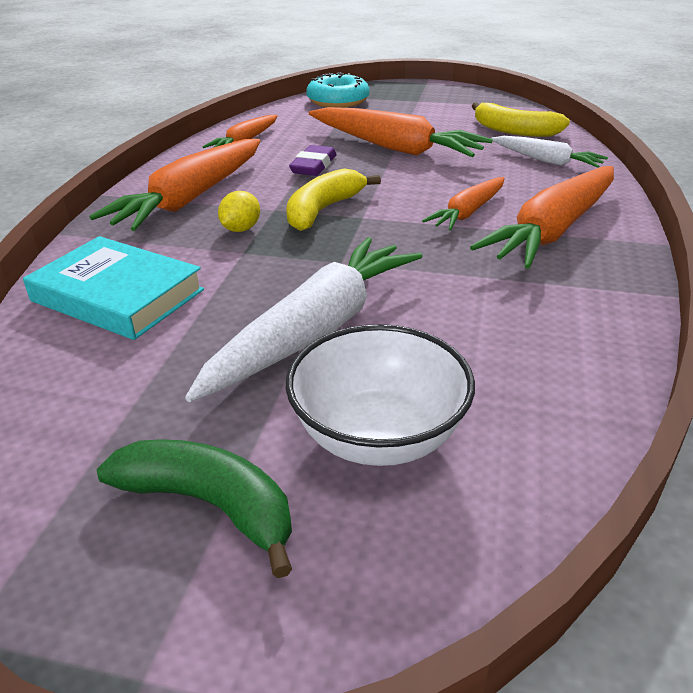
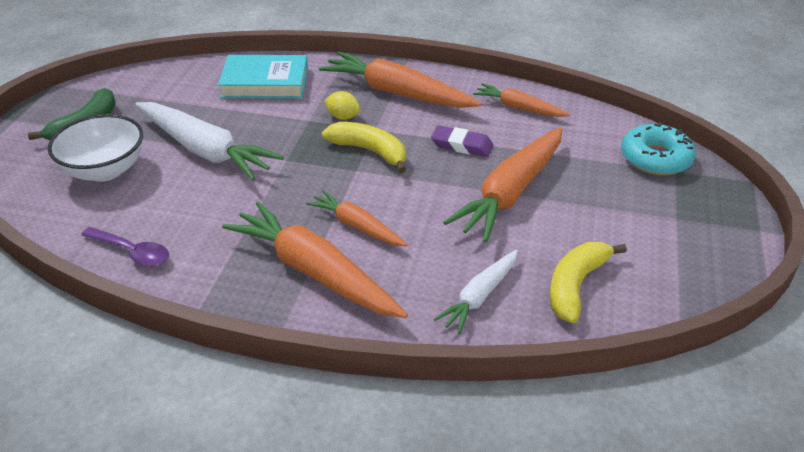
camera: 90 degrees right, 5 degrees up
(118, 295) = (265, 82): turquoise book -> turquoise book turned 60 degrees clockwise
(582, 362) = (132, 252): none -> purple spoon

